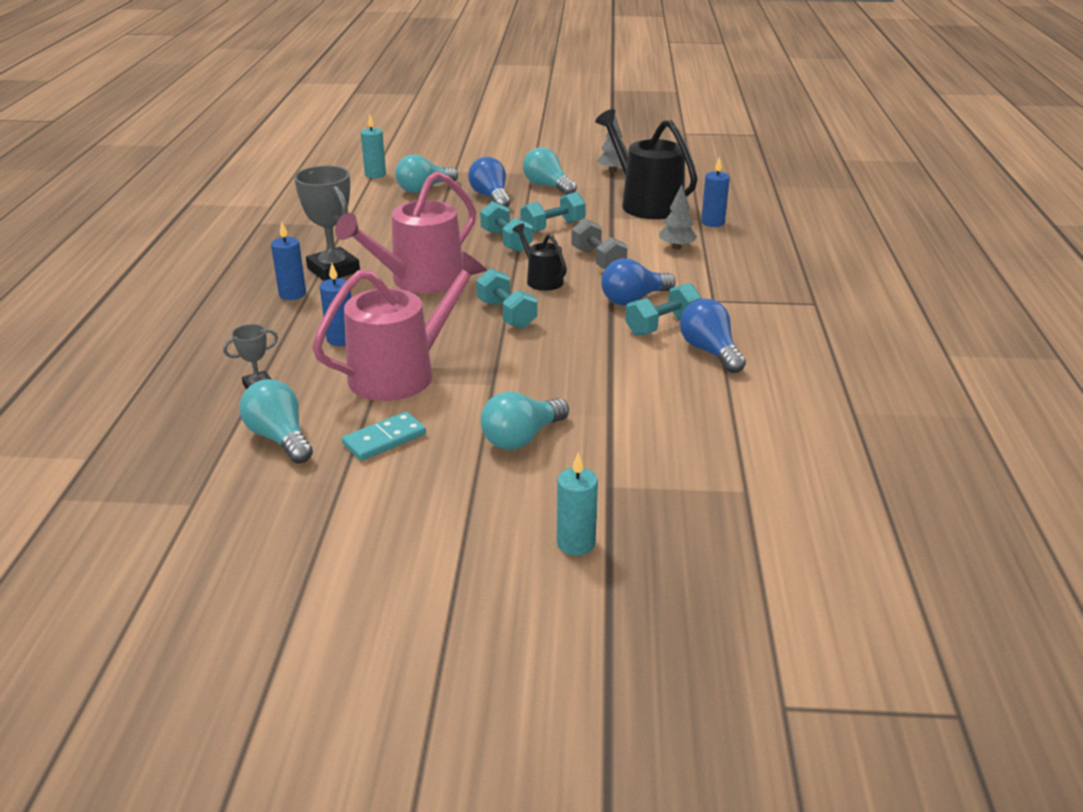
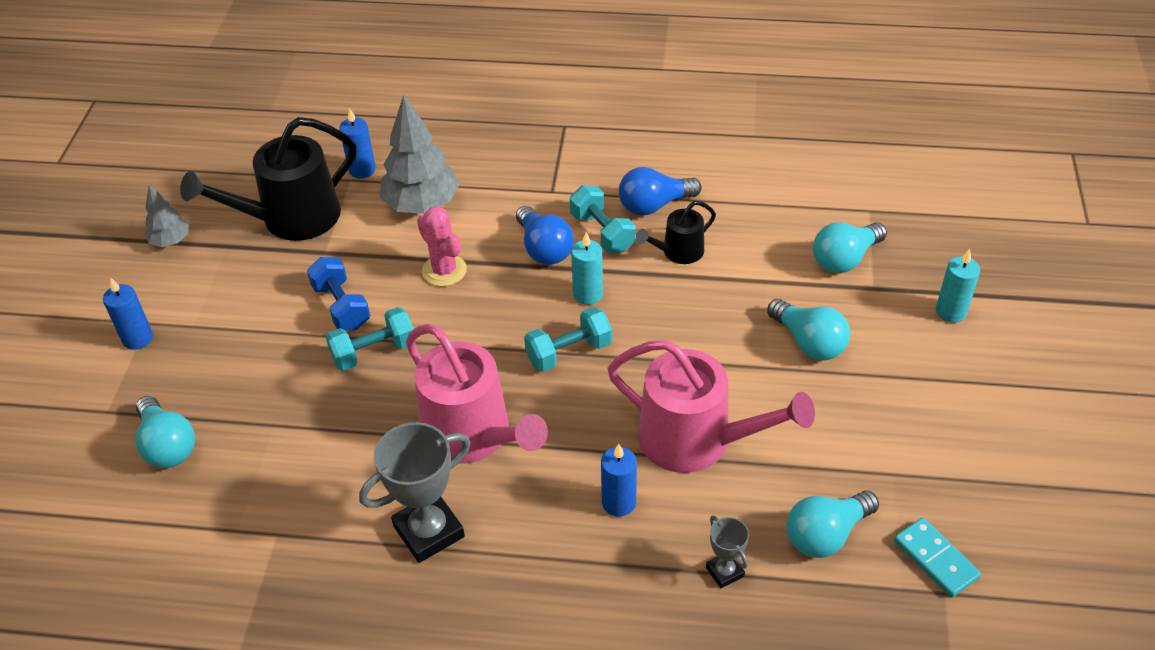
camera: 85 degrees left, 15 degrees up
(292, 294) = (495, 570): blue candle -> blue candle (138, 338)
(375, 175) = (83, 512): turquoise candle -> turquoise candle (588, 294)
(384, 439) = (820, 445): turquoise domino -> turquoise domino (935, 559)
(401, 373) = (696, 440): pink watering can -> pink watering can turned 150 degrees clockwise
(491, 197) = (224, 368): blue light bulb -> none
(542, 280) = (487, 320): black watering can -> black watering can (678, 252)
(547, 186) = (203, 308): turquoise light bulb -> turquoise light bulb (845, 259)
(553, 227) = (341, 306): turquoise dumbbell -> blue dumbbell
(598, 260) = (444, 270): grey dumbbell -> pink cactus
(676, 247) = (421, 205): grey tree -> grey tree, size x1.84

